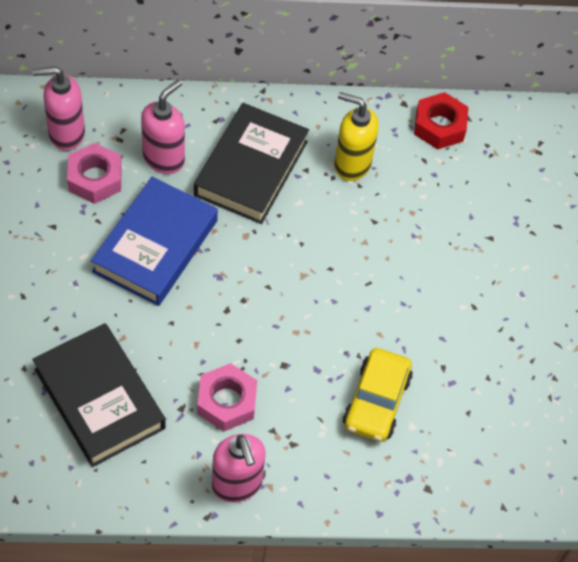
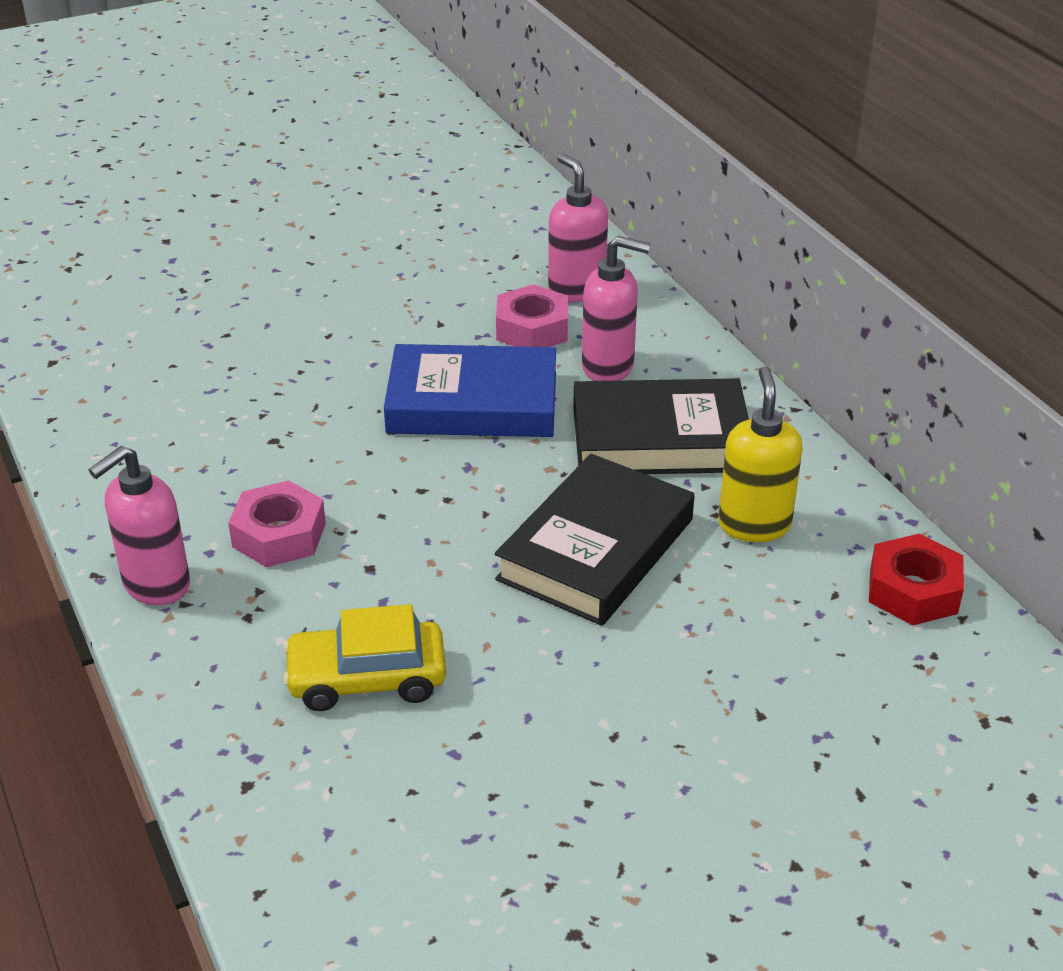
camera: 70 degrees right, 20 degrees down
(99, 399) = (221, 433): black book -> black book (595, 549)

